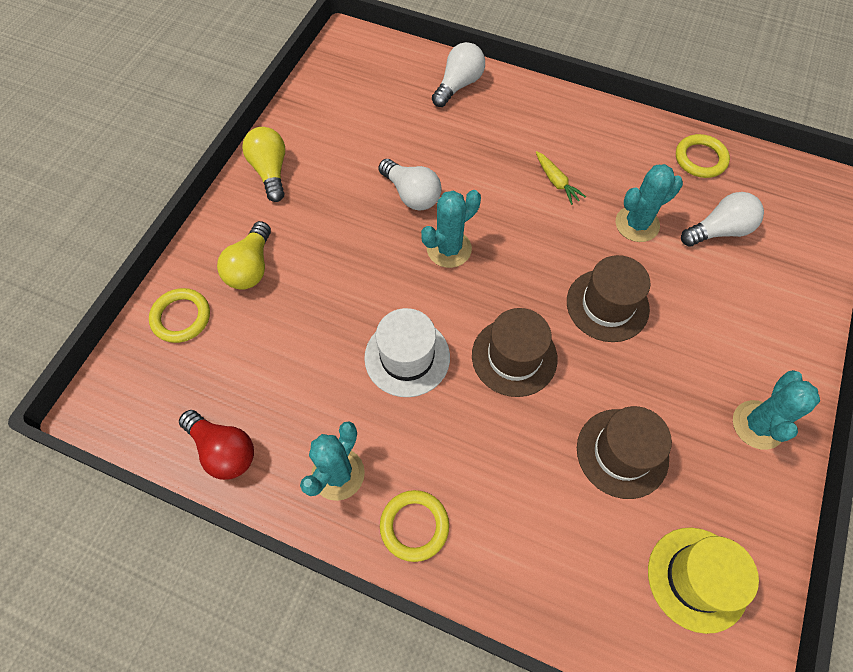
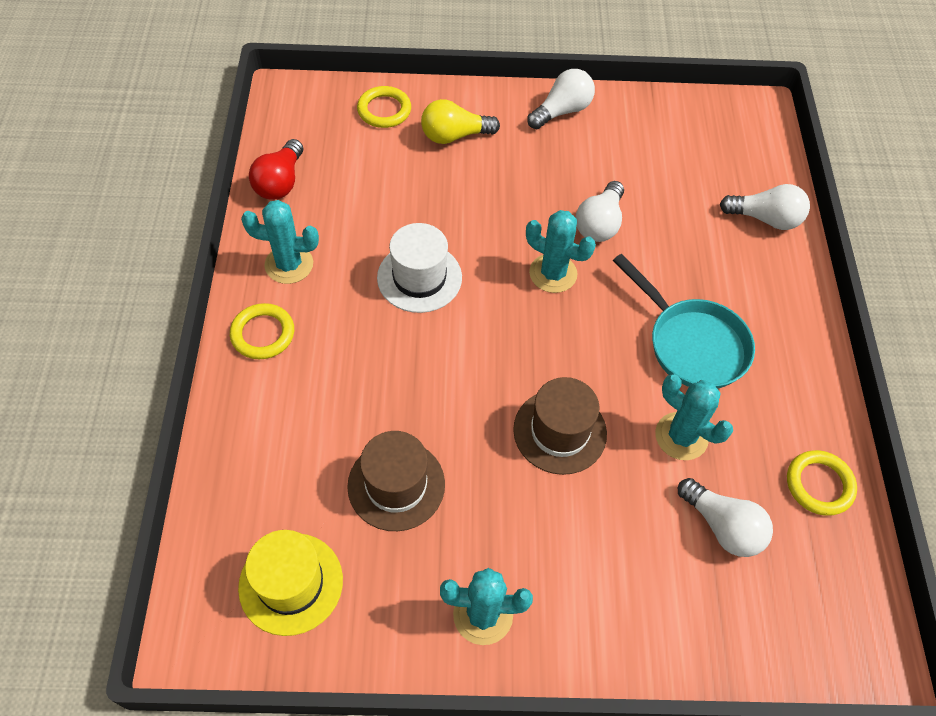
camera: 65 degrees right, 5 degrees down
(270, 171) = (562, 111): yellow light bulb -> white light bulb
(514, 357) = (459, 363): brown hat -> none
(556, 182) = (691, 344): yellow carrot -> turquoise pan

